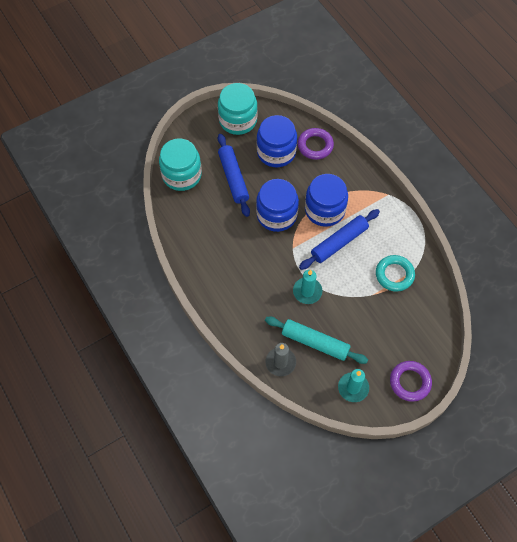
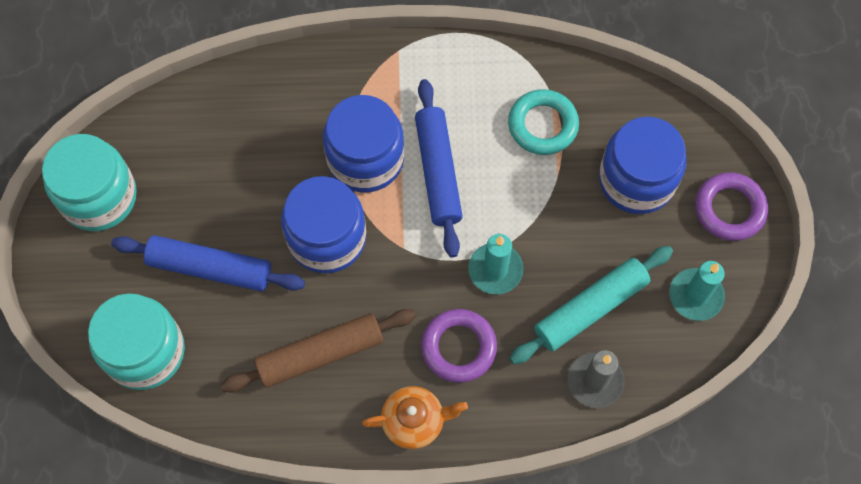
camera: 60 degrees left, 5 degrees up
(214, 295) = (414, 421): none -> orange teapot
(222, 241) = (320, 354): none -> brown rolling pin
(276, 152) = (206, 171): blue jar -> blue jar (636, 180)
(315, 146) = (236, 104): purple ring -> purple ring (458, 347)

